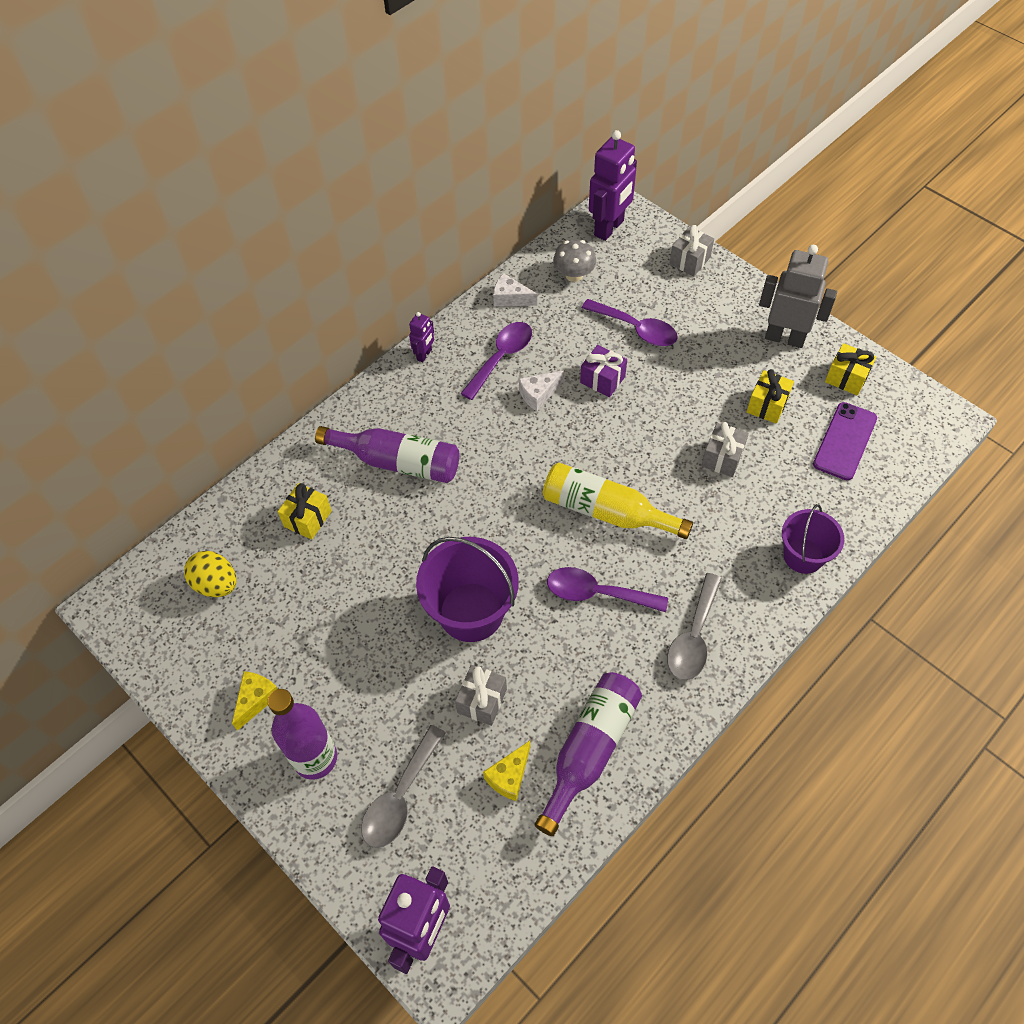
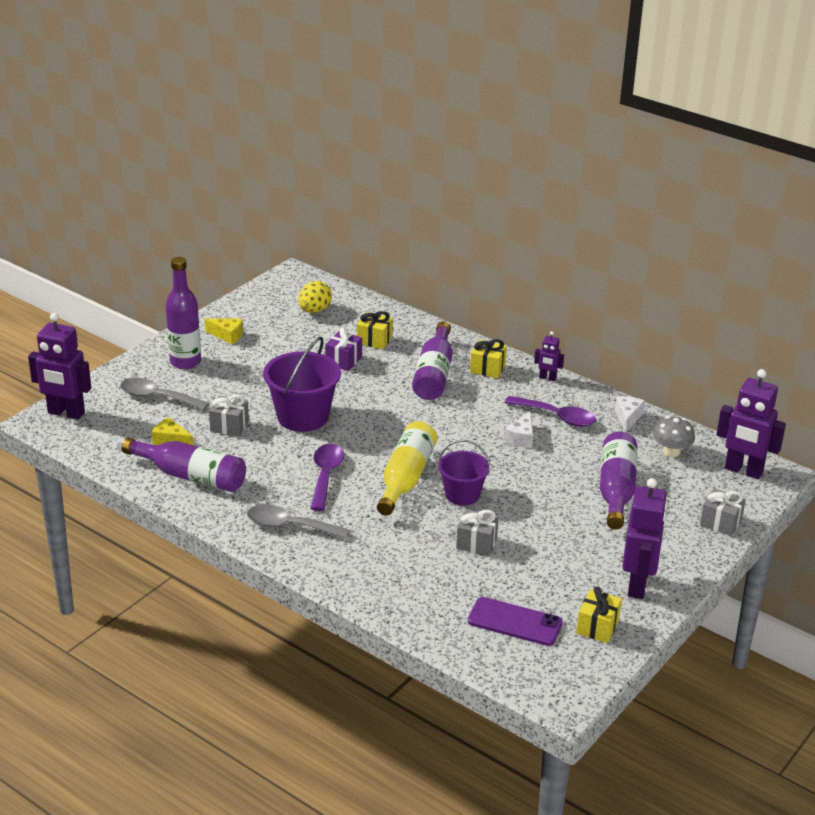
camera: 80 degrees right, 25 degrees down
(538, 394) = (521, 438): white cheese -> white cheese turned 120 degrees counterclockwise
(602, 380) = (548, 472): purple gift -> purple gift (343, 360)
(635, 329) = (616, 490): purple spoon -> purple bottle
(767, 405) = (546, 571): yellow gift -> yellow gift (487, 368)
(784, 338) = (638, 585): grey robot -> purple robot
(803, 556) = (377, 590): purple bucket -> purple bucket (462, 495)

